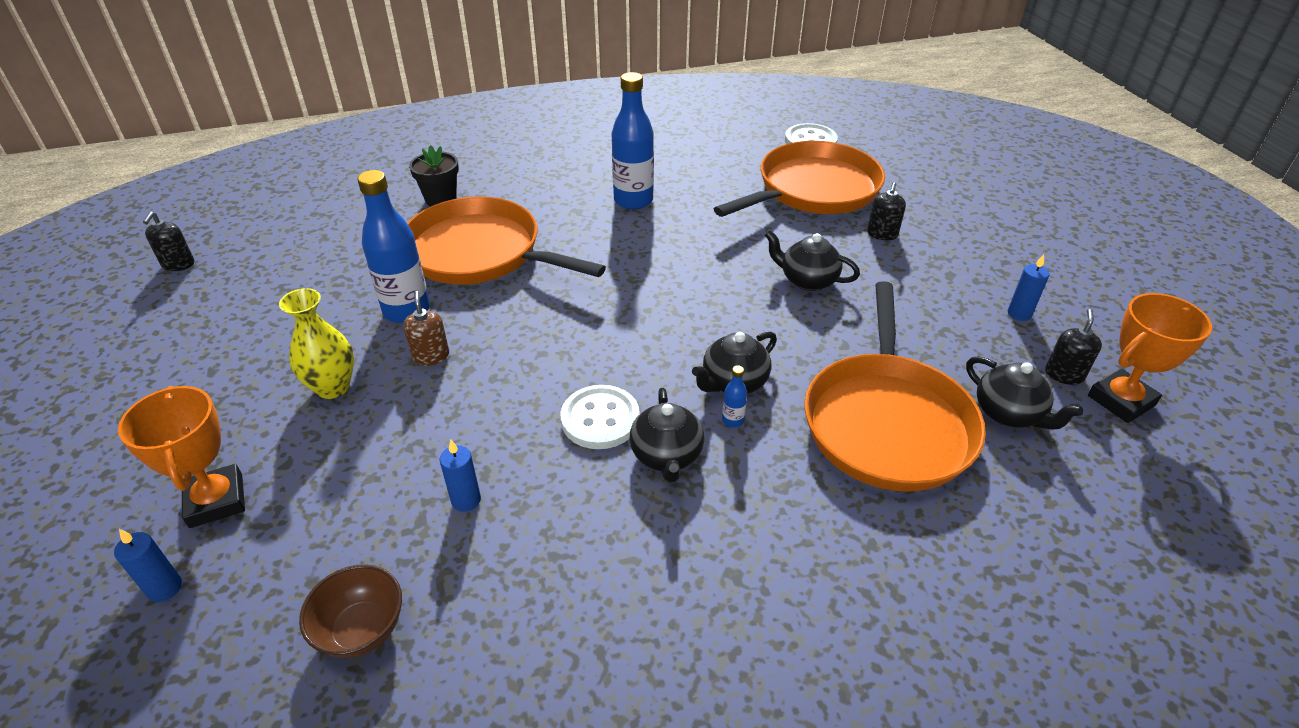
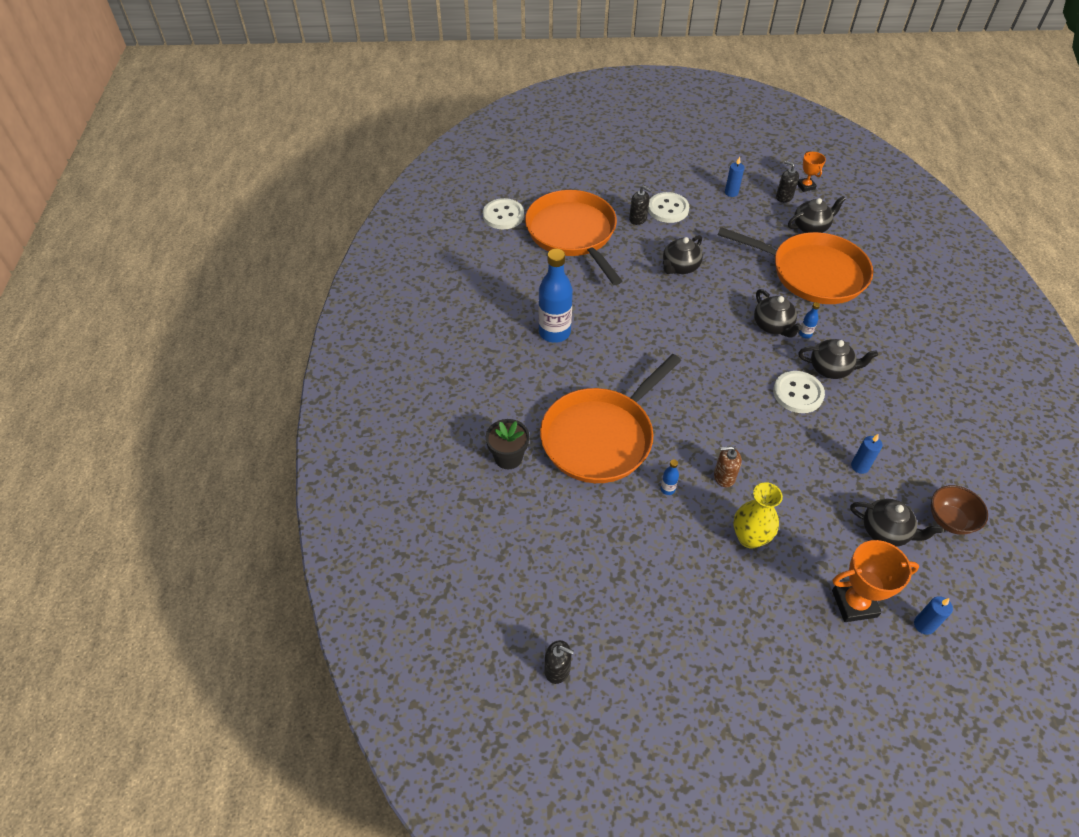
camera: 75 degrees left, 10 degrees up
(340, 536) = (885, 531): none -> black teapot
(407, 311) = (667, 489): blue bottle -> blue bottle, size x0.41
(925, 257) = (668, 209): none -> white button
(1121, 400) = (806, 186): orange trophy -> orange trophy, size x0.59

